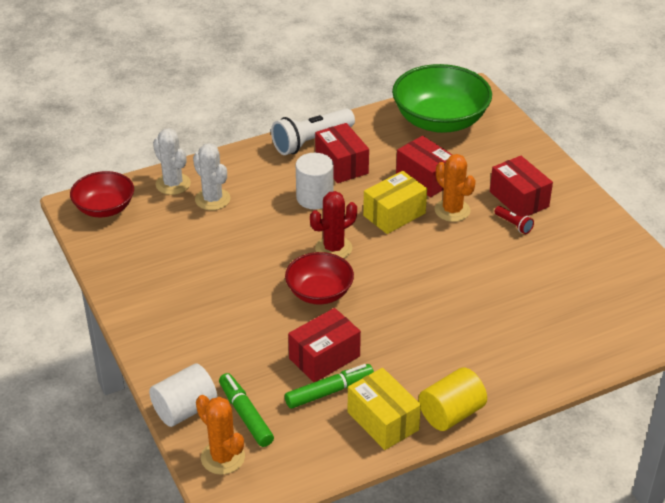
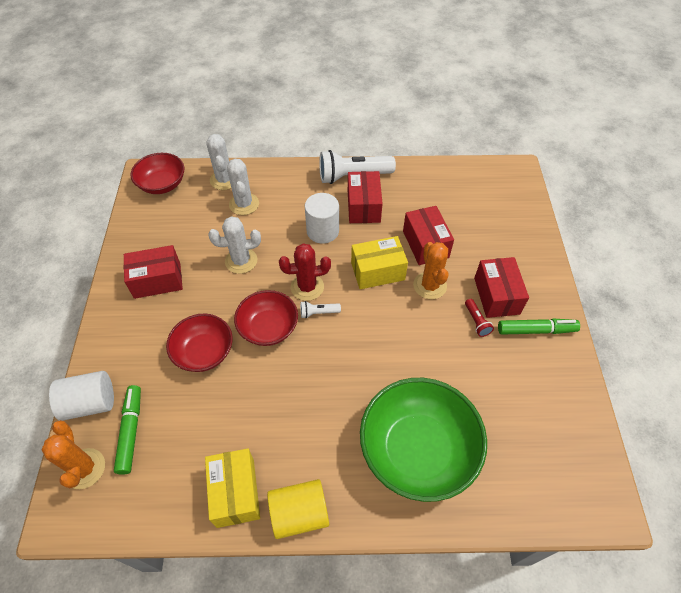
camera: 25 degrees right, 15 degrees up
(248, 248) = (241, 261): none -> white cactus
(269, 332) = (204, 352): none -> red bowl
(324, 357) = (230, 398): red box -> red box (157, 280)
(329, 391) = (212, 437): green marker -> green marker (536, 330)
(360, 265) = (318, 313): none -> white flashlight
(440, 121) = (471, 191): green bowl -> green bowl (418, 449)

